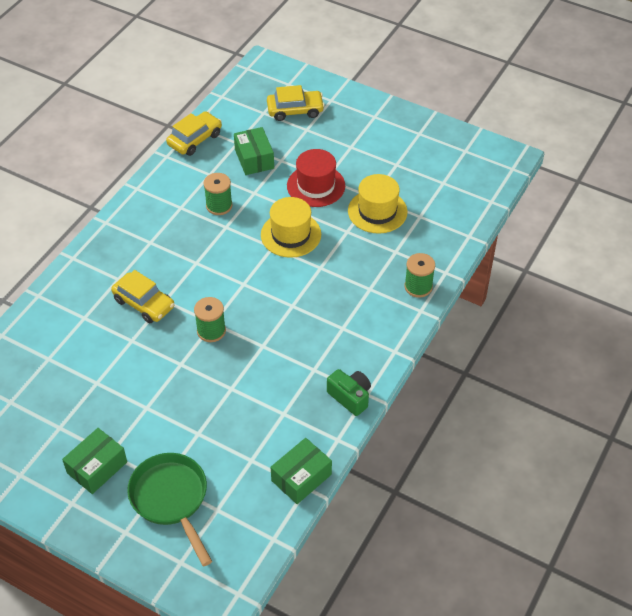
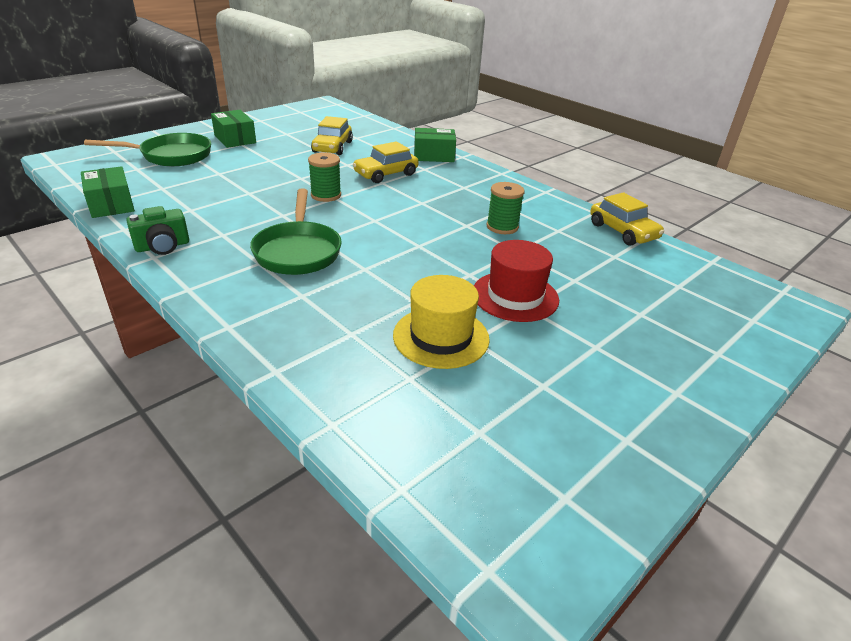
camera: 105 degrees right, 15 degrees down
(254, 159) = (580, 262): green box -> green box (434, 155)
(291, 234) = (432, 260): yellow hat -> none
(295, 110) = (686, 313): yellow car -> yellow car (332, 147)
(315, 312) = (298, 251): none -> green pan
(418, 287) = (270, 336): green spool -> none

